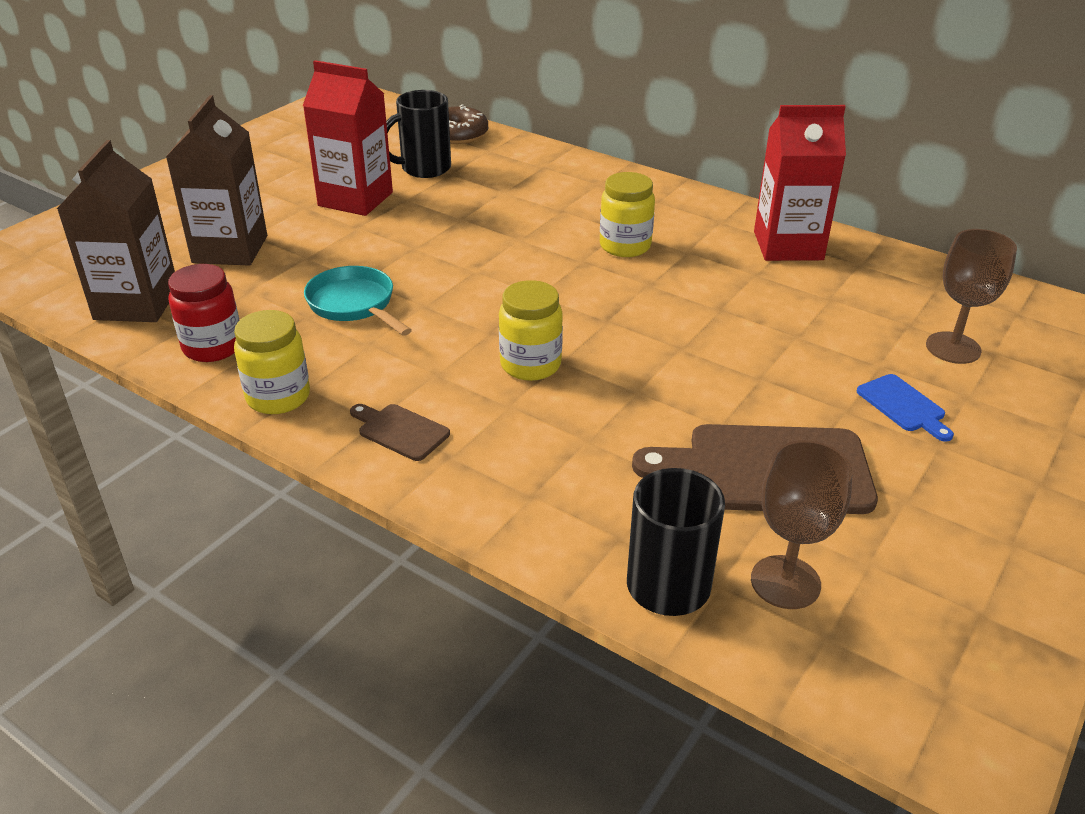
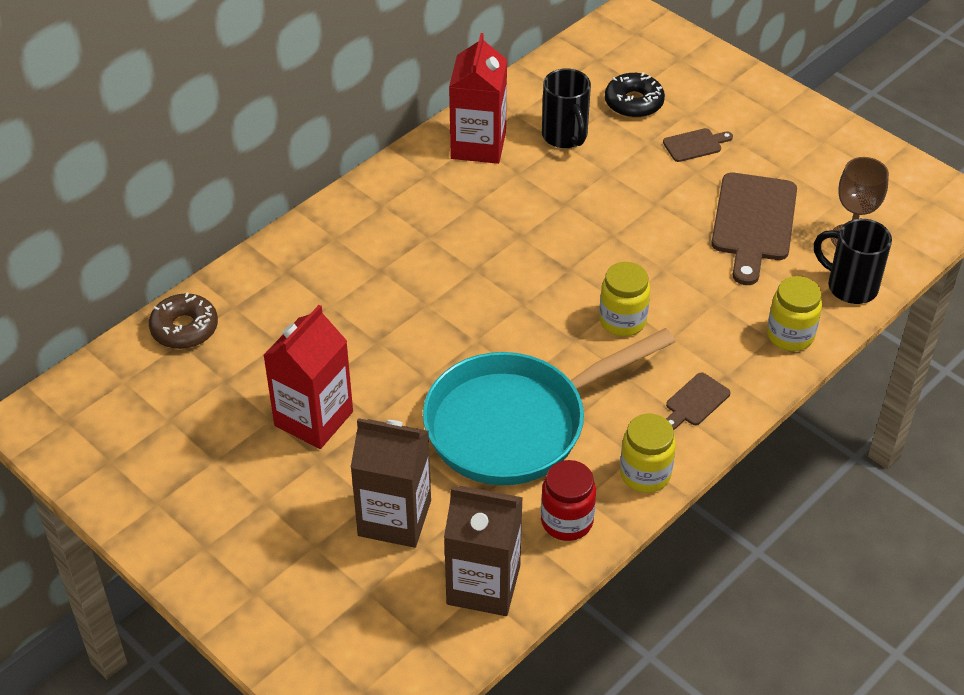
camera: 80 degrees left, 10 degrees up
(354, 305) = (516, 424): turquoise pan -> turquoise pan, size x2.04
(423, 169) = (260, 362): black mug -> black mug (565, 137)
(625, 246) = (456, 240): yellow jar -> yellow jar (790, 335)
(903, 406) = (695, 145): blue cutting board -> brown cutting board
(953, 348) = (633, 103): brown goblet -> black donut

